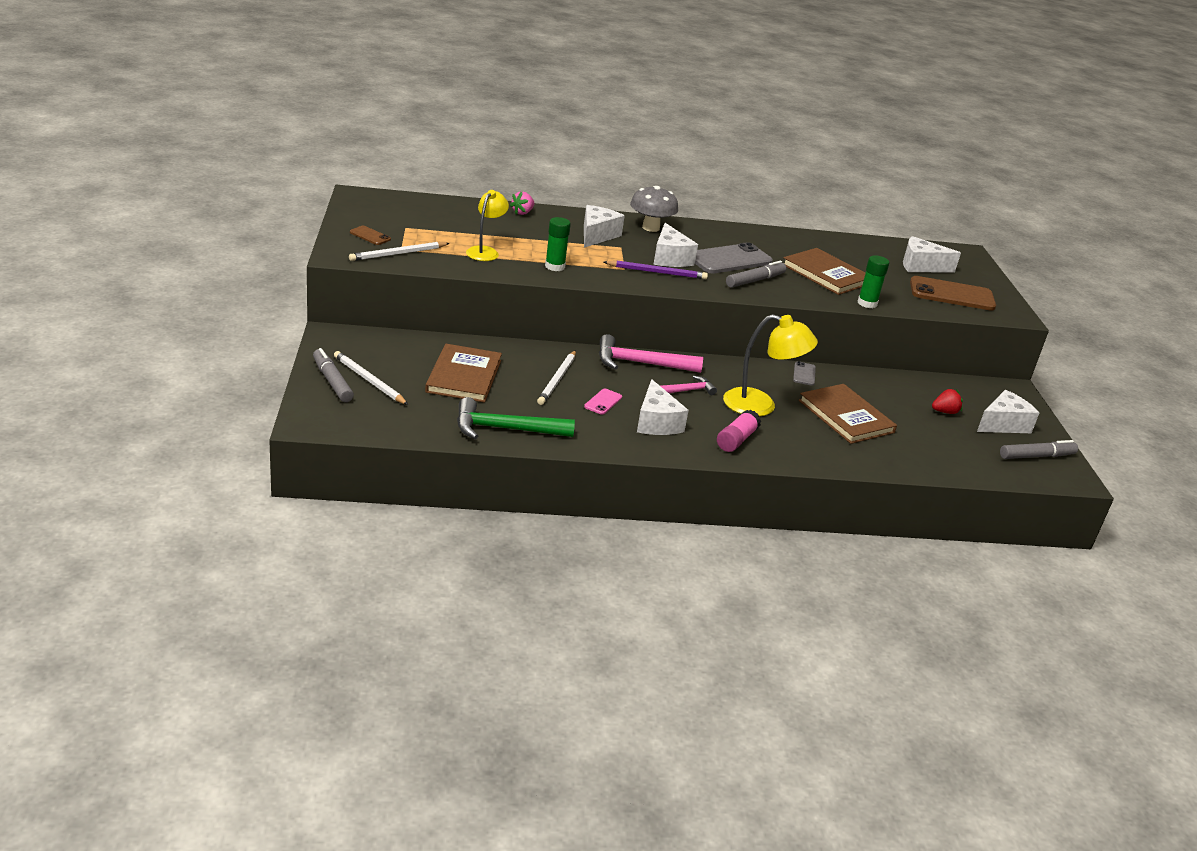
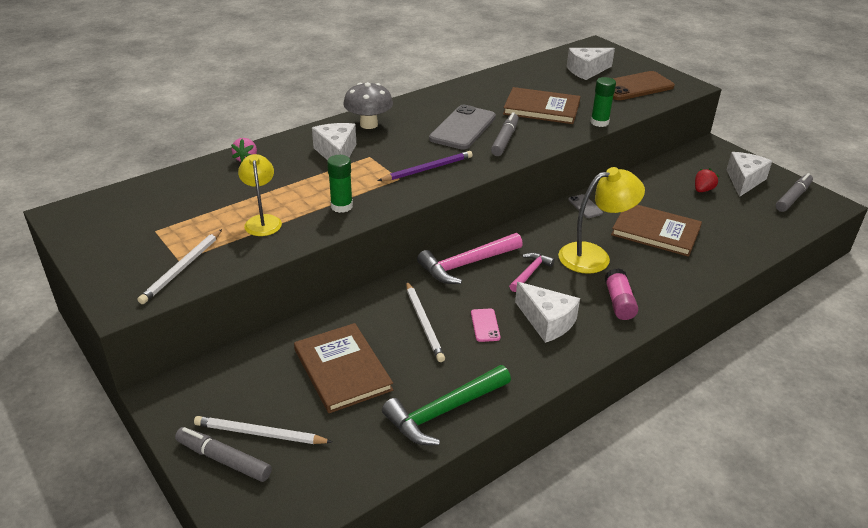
camera: 30 degrees left, 5 degrees up
(370, 236) = (129, 260): brown phone -> none
(670, 258) = (419, 149): white cheese -> none

